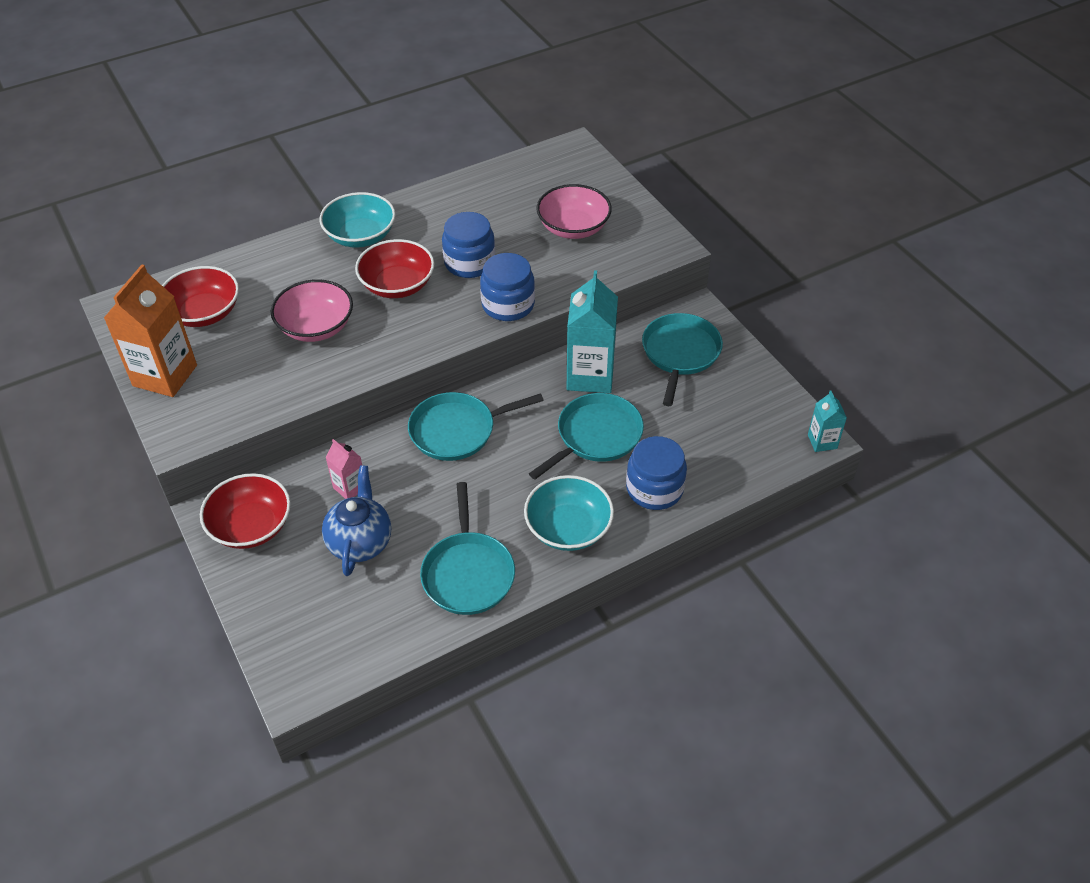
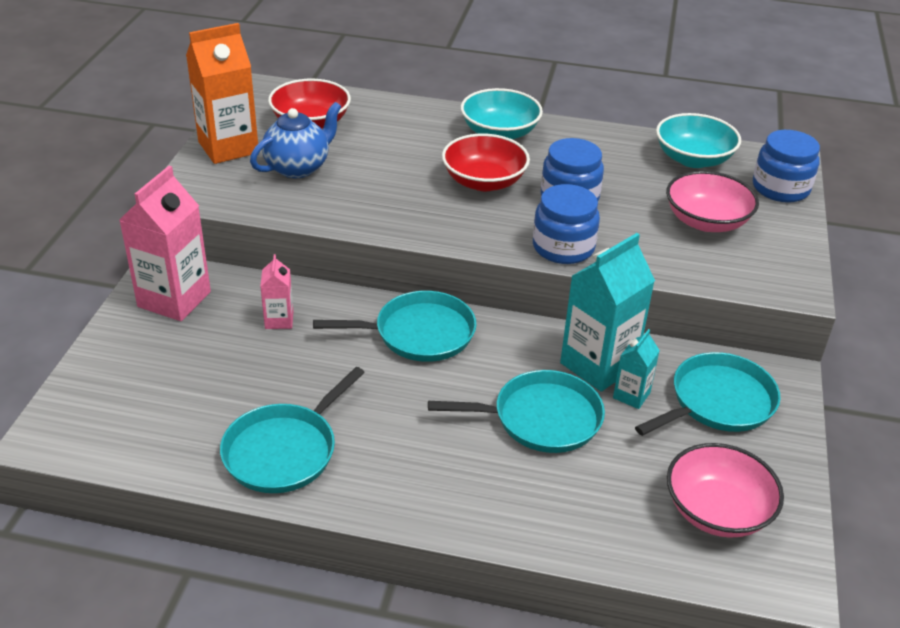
camera: 40 degrees right, 10 degrees down
(251, 526) = (174, 299): red bowl -> pink carton
(316, 327) = (379, 175): pink bowl -> pink bowl (717, 511)
(360, 542) = (234, 365): blue teapot -> blue teapot (298, 167)
(457, 430) = (419, 333): turquoise pan -> turquoise pan turned 150 degrees clockwise
(568, 528) = (417, 478): turquoise bowl -> turquoise bowl (693, 159)
(654, 489) = (543, 503): blue jar -> blue jar (780, 188)
(822, 441) = (792, 588): turquoise carton -> turquoise carton (631, 395)

